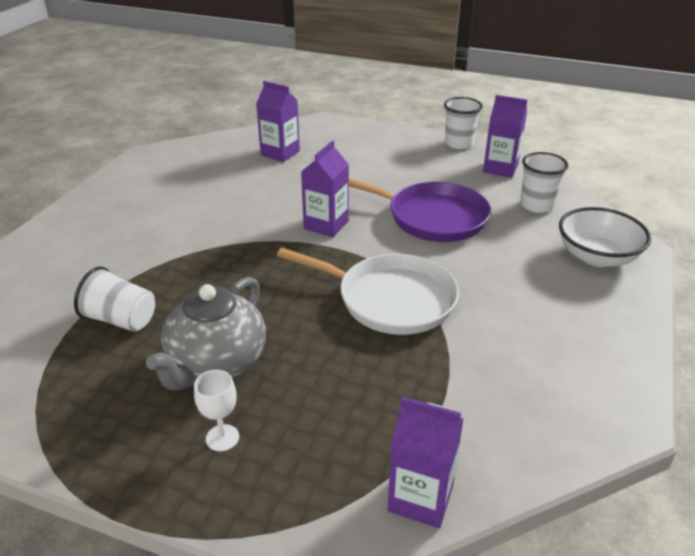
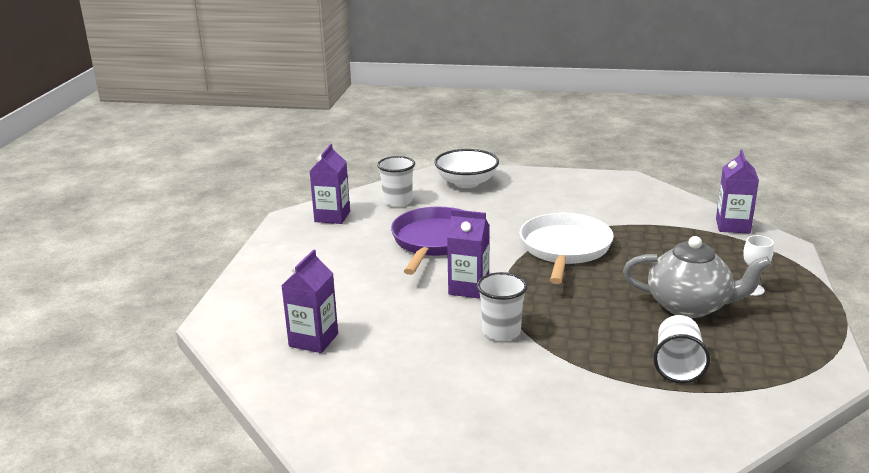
camera: 100 degrees left, 10 degrees down
(459, 143) = (278, 237): white cup -> white cup (501, 332)

